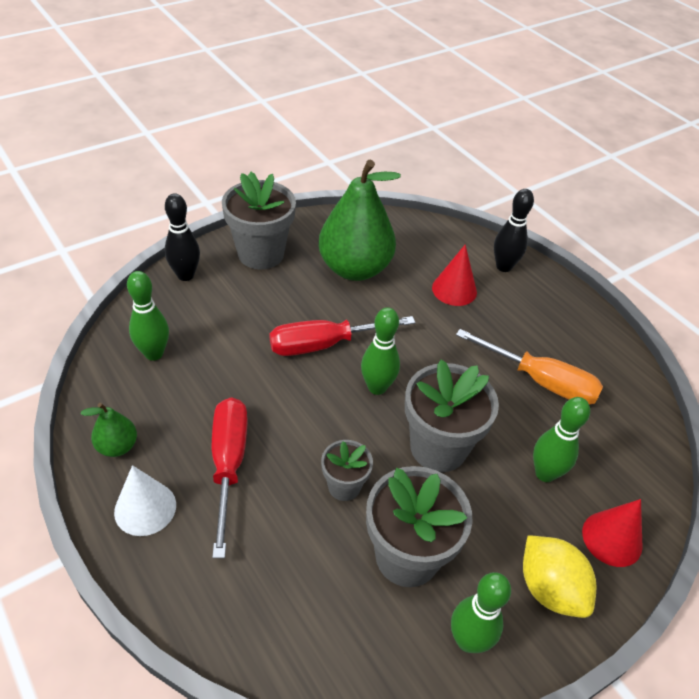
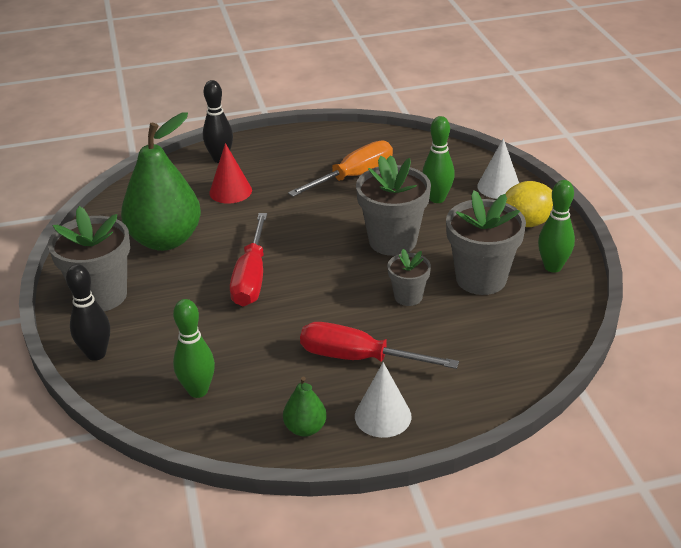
camera: 65 degrees left, 10 degrees down
(377, 387) = (317, 258): green bowling pin -> none
(612, 538) = (498, 187): red cone -> white cone

